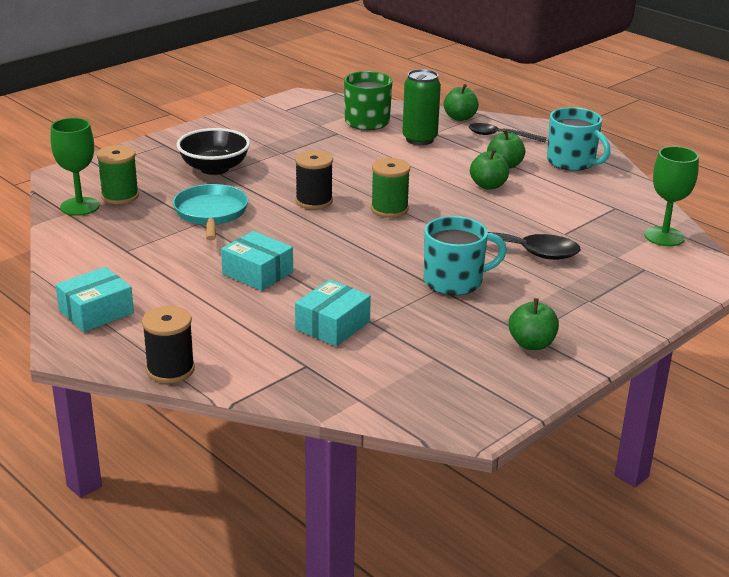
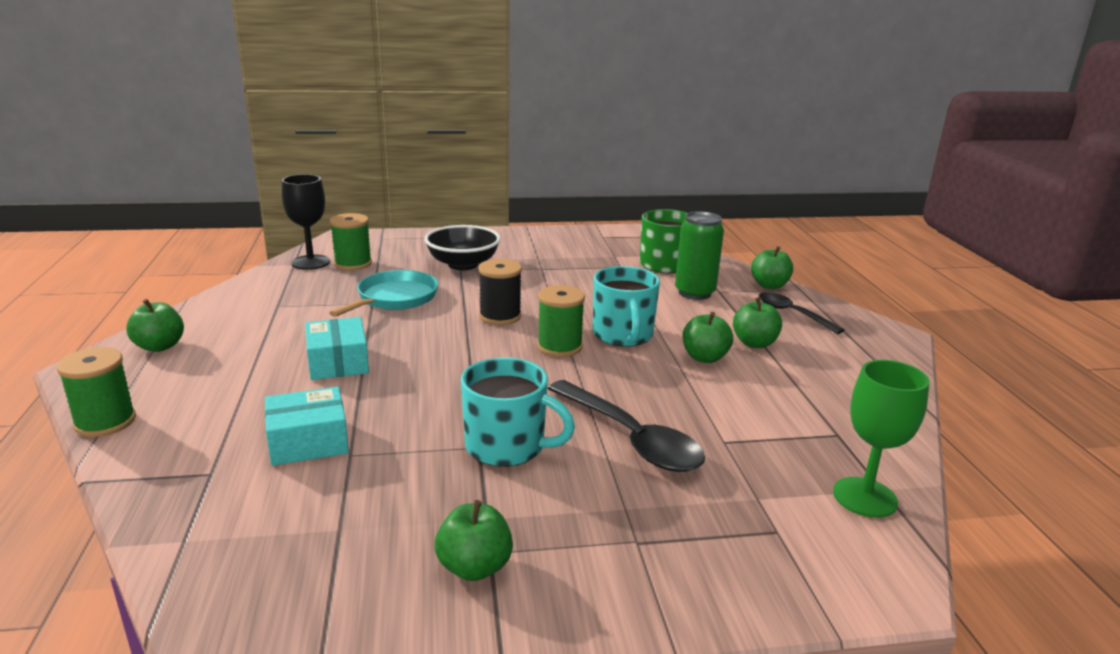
camera: 35 degrees right, 5 degrees down
(80, 206) = (310, 262): green goblet -> black goblet
(96, 312) = (160, 346): turquoise box -> green apple
(170, 370) = (105, 422): black spool -> green spool
(572, 162) = (846, 364): turquoise mug -> turquoise mug (623, 335)

